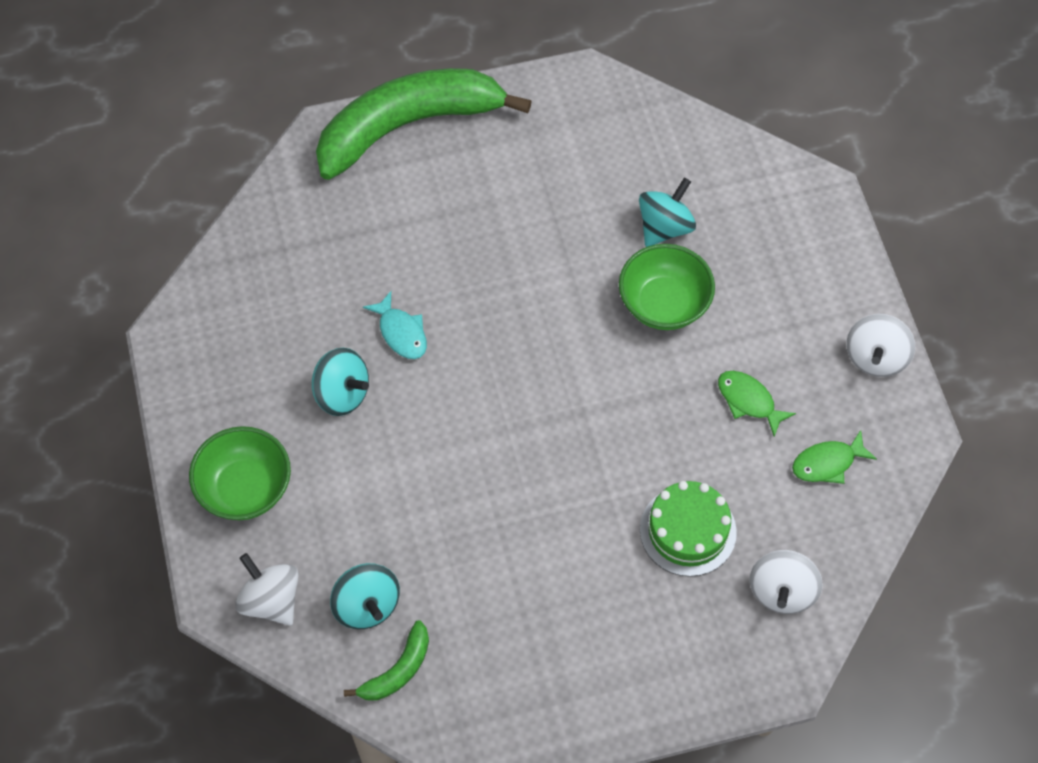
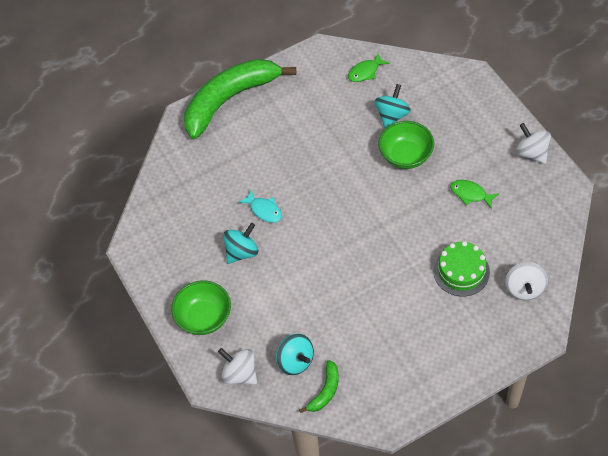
camera: 10 degrees left, 5 degrees down
(342, 394) = (242, 252): turquoise spinning top -> turquoise spinning top turned 60 degrees counterclockwise
(827, 463) = (525, 215): green fish -> green fish (365, 72)
(875, 357) = (531, 153): white spinning top -> white spinning top turned 135 degrees clockwise

